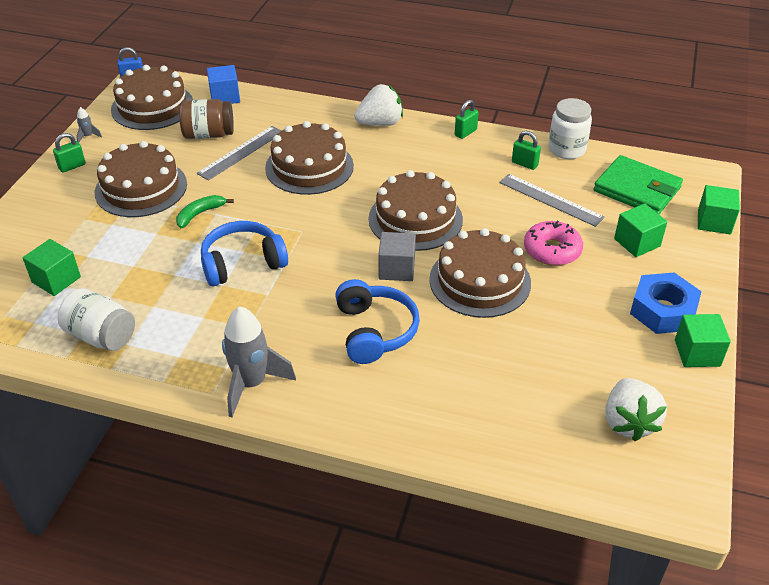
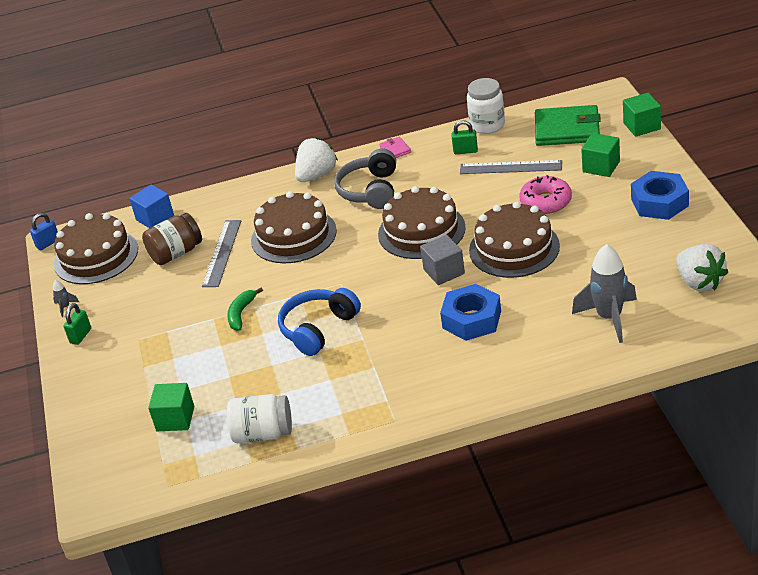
camera: 25 degrees left, 5 degrees down
(141, 188) = (165, 321): brown cake -> none
(251, 384) = (417, 399): grey rocket -> grey rocket (609, 318)
(375, 331) = (471, 319): blue headphones -> blue nut
(409, 159) = (370, 190): none -> grey headphones
(465, 132) = (395, 150): green padlock -> pink wallet
(697, 353) = (705, 217): green cube -> none

